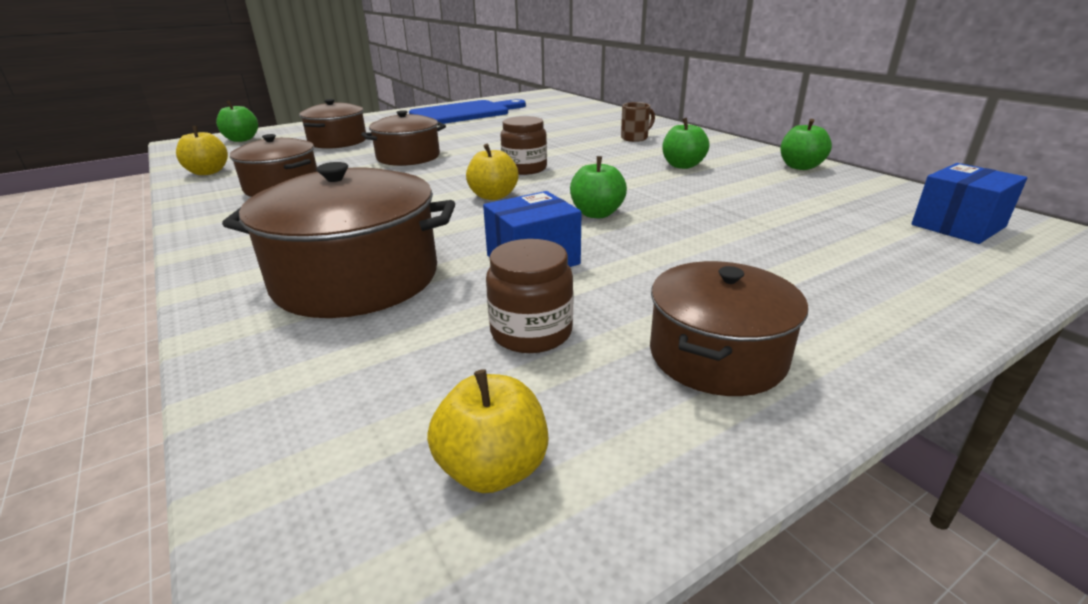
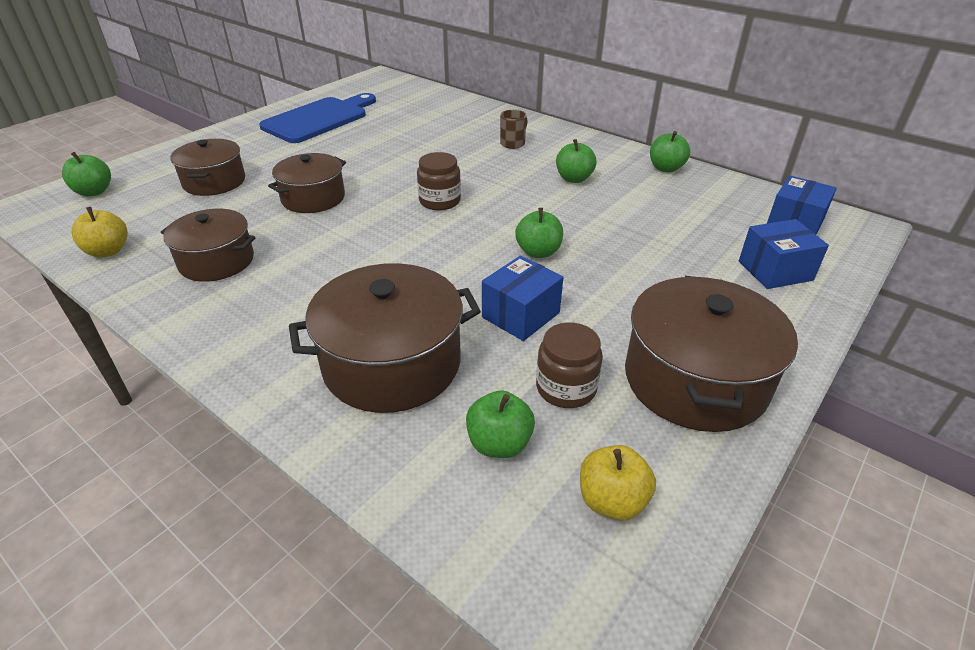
camera: 20 degrees left, 10 degrees up
(401, 371) = (499, 443): none -> green apple
(493, 196) = (436, 243): yellow apple -> none
(717, 355) = (695, 380): brown pot -> brown pot, size x1.55
(906, 264) = (775, 270): none -> blue box

